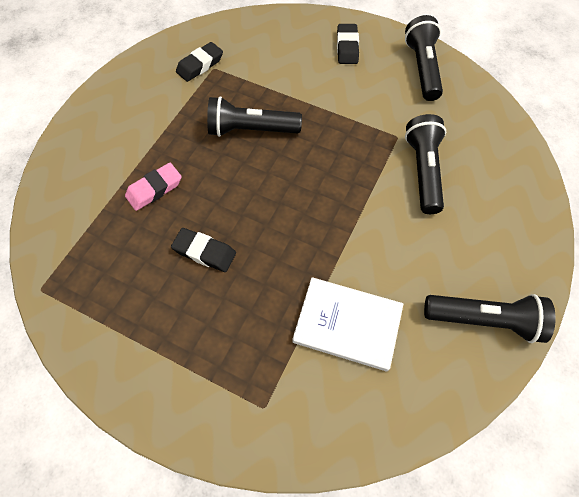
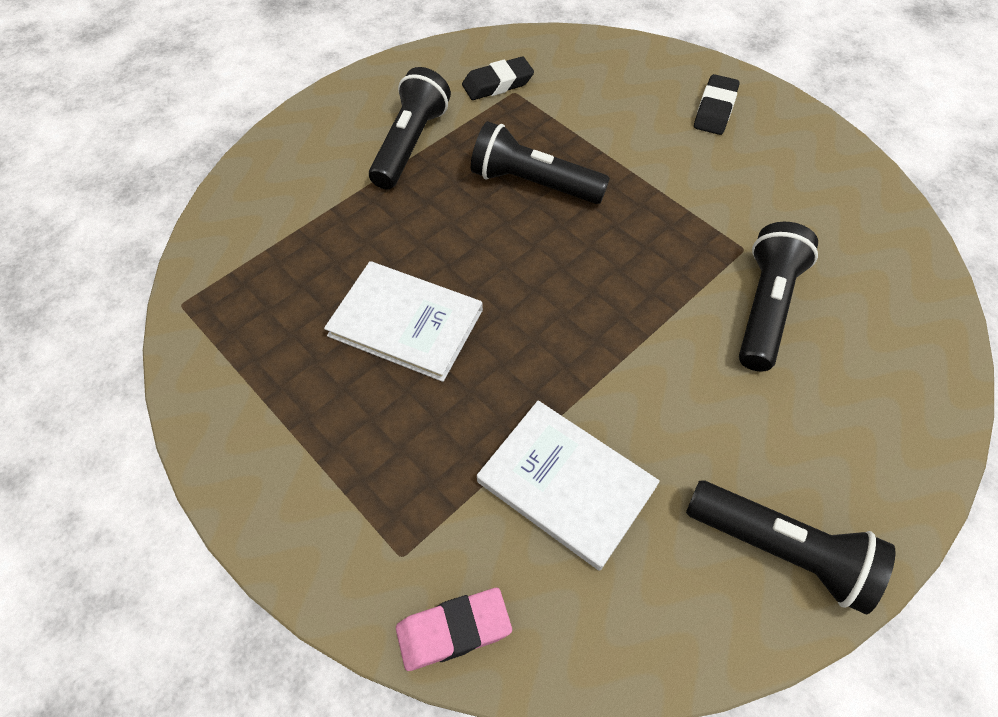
camera: 20 degrees right, 5 degrees down
(154, 189) = (373, 223): pink eraser -> pink eraser (453, 630)
(204, 252) = (406, 323): black eraser -> white book
(422, 68) = (819, 165): black flashlight -> black flashlight (410, 144)

